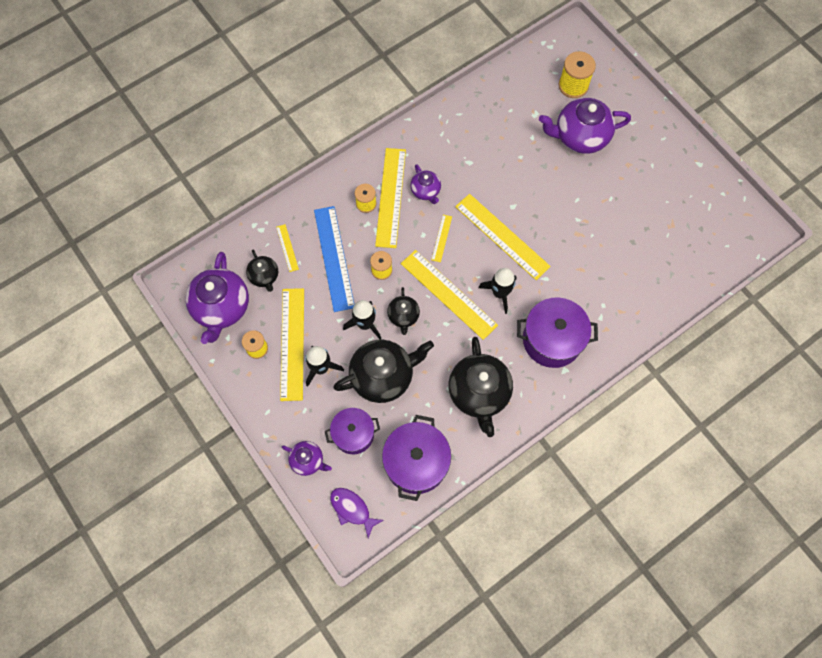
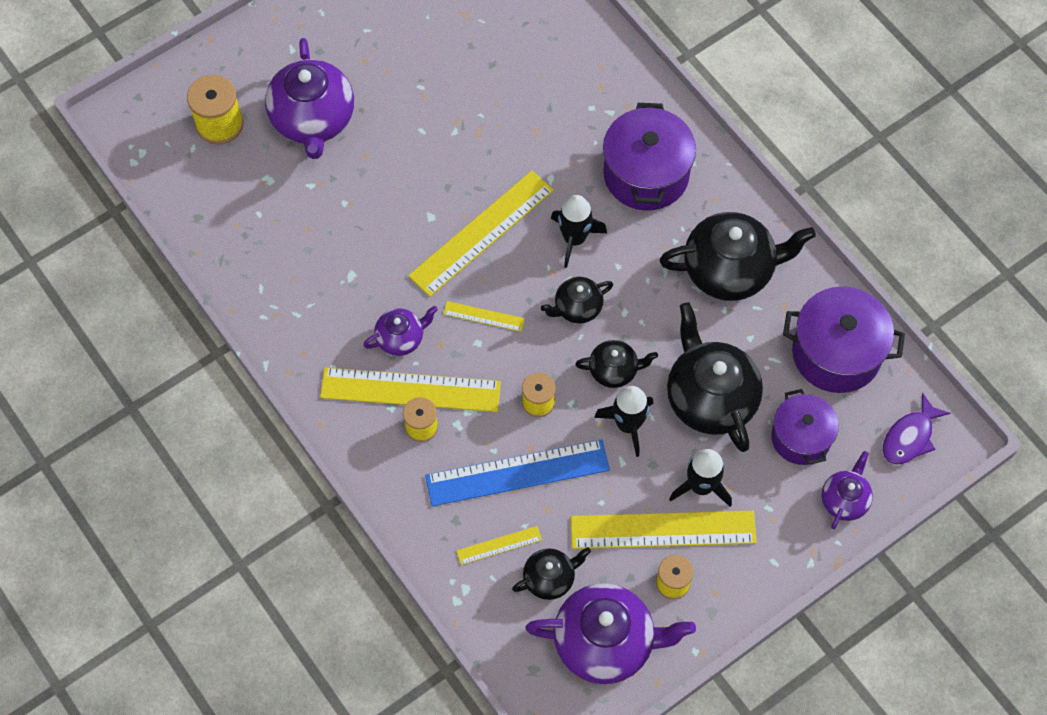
camera: 90 degrees left, 5 degrees down
(448, 294) = (577, 308): yellow ruler -> black teapot

